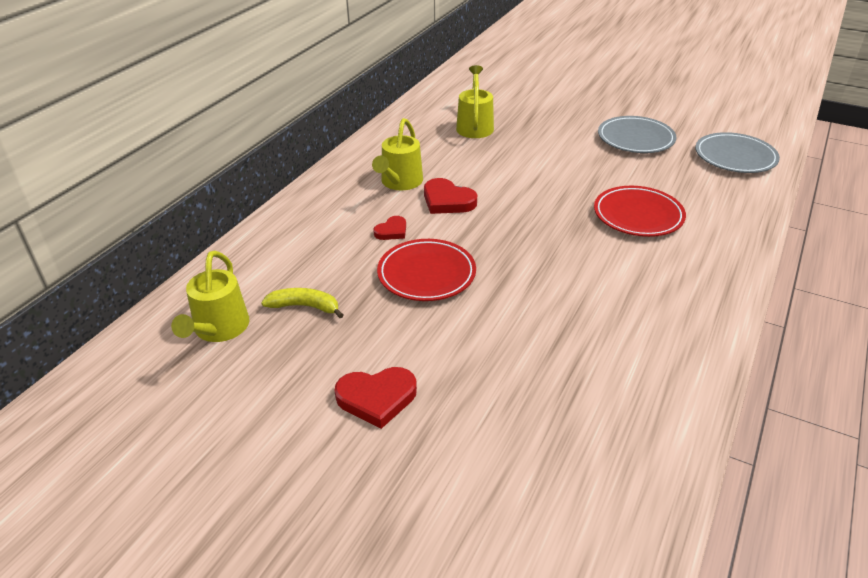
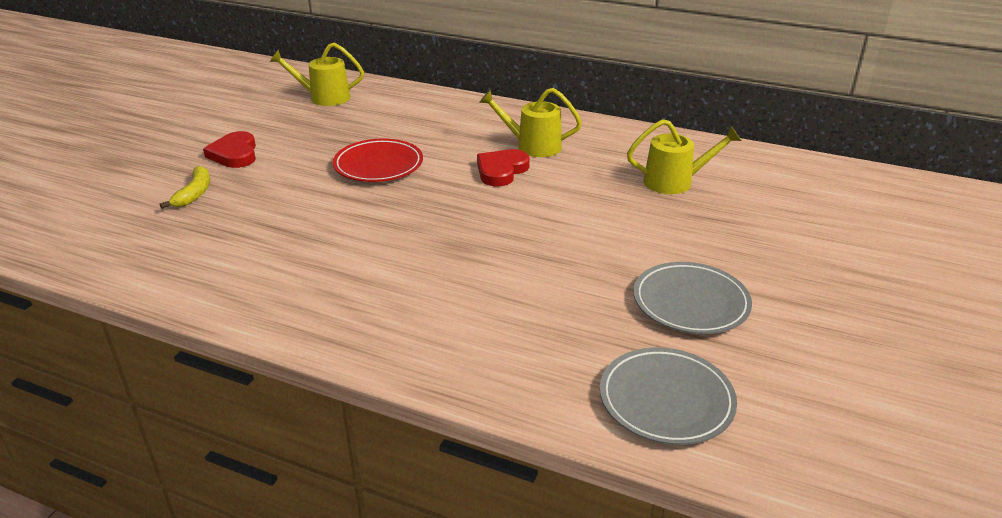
camera: 85 degrees right, 5 degrees down
(305, 307) = (343, 122): yellow banana -> yellow banana (194, 194)
(392, 231) = (446, 147): red heart -> none
(638, 215) = (482, 288): red plate -> none

